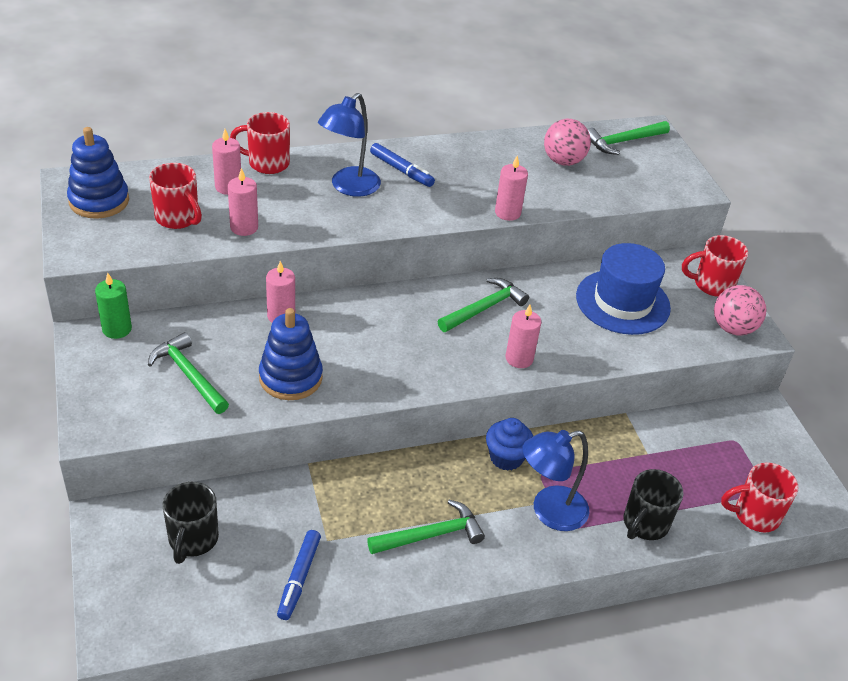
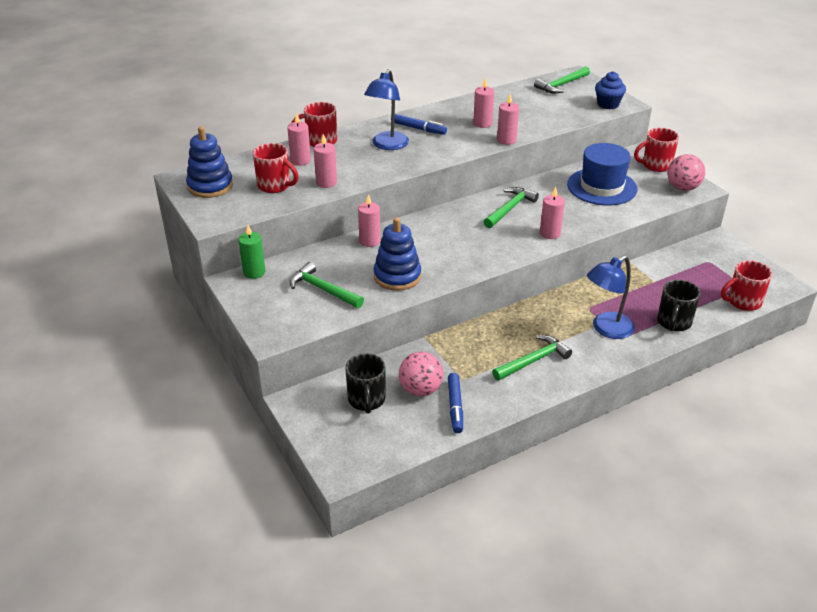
camera: 10 degrees left, 5 degrees down
(489, 180) = (482, 124): none -> pink candle
(506, 457) = (561, 304): blue cupcake -> blue cupcake (608, 104)
(563, 161) = (527, 103): pink ball -> pink ball (420, 390)

